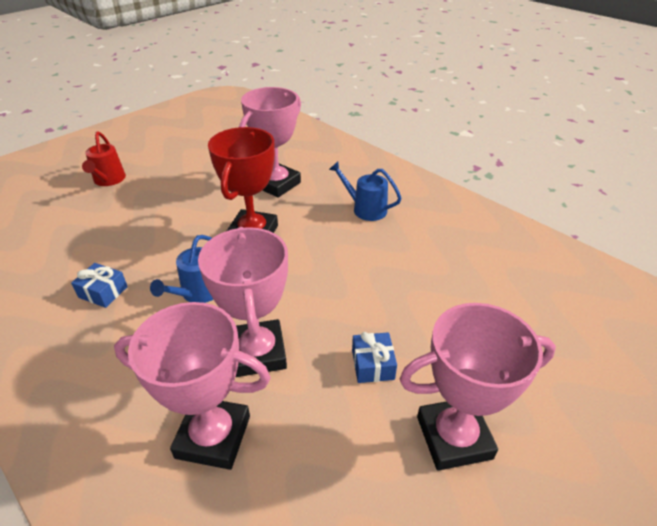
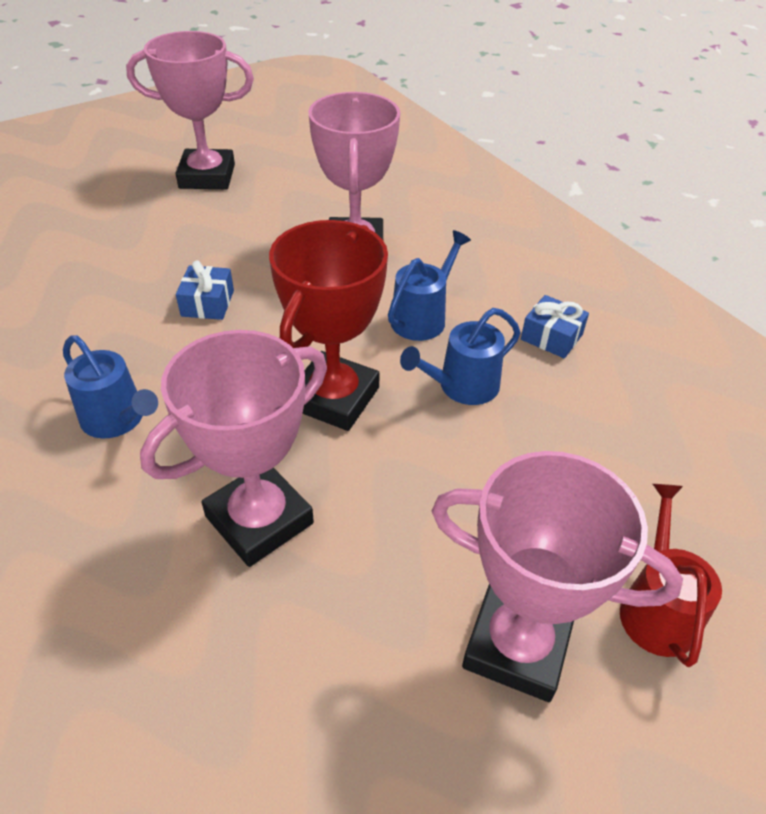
camera: 170 degrees left, 5 degrees up
(175, 250) = (462, 386): none -> blue watering can
(213, 436) = (403, 201): pink trophy -> pink trophy (517, 645)
(372, 364) = (243, 224): blue gift -> blue gift (207, 303)

